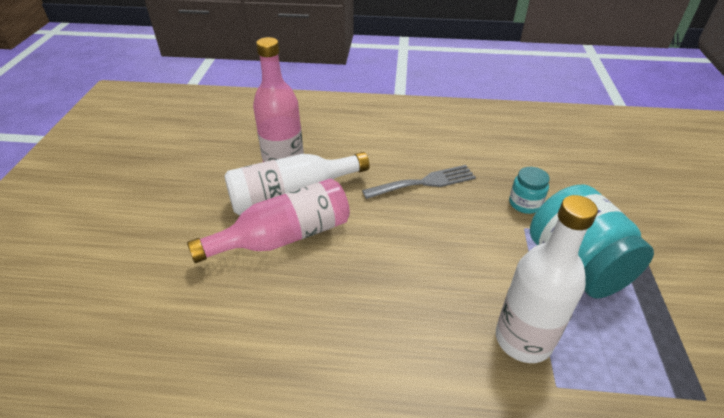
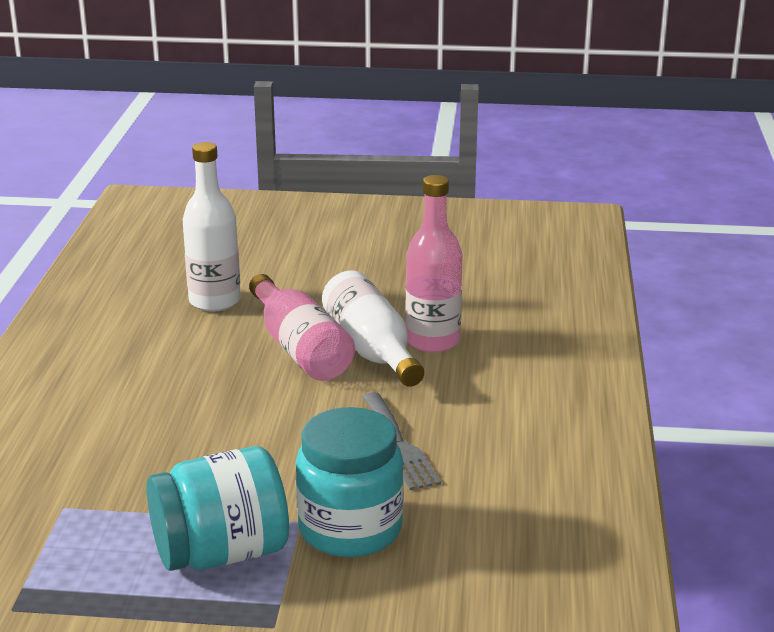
camera: 90 degrees right, 15 degrees down
(523, 339) = (123, 494): white bottle -> white bottle (214, 301)
(525, 204) = (350, 529): turquoise jar -> turquoise jar, size x2.07

